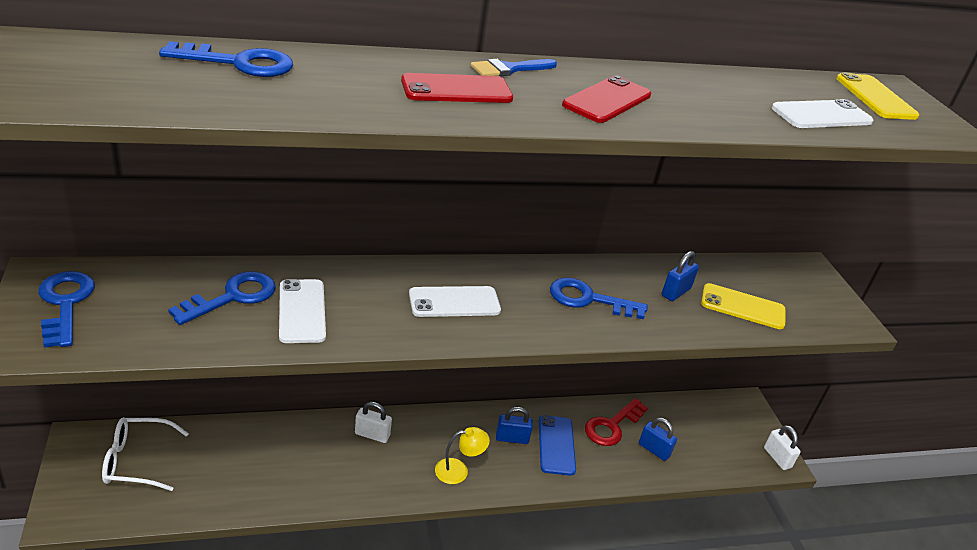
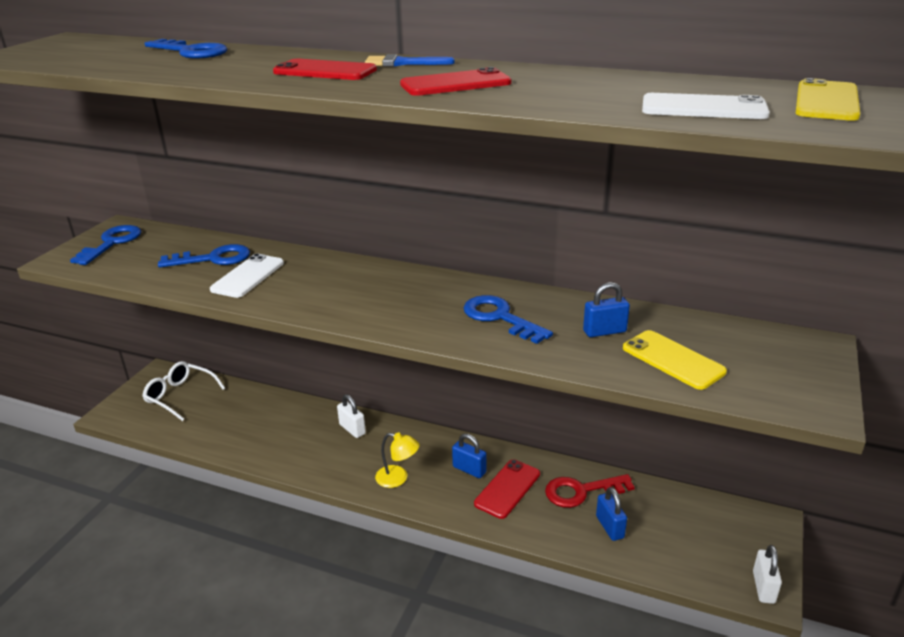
camera: 40 degrees right, 5 degrees down
(454, 302) = (371, 294): white phone -> none
(556, 445) = (507, 489): blue phone -> red phone

